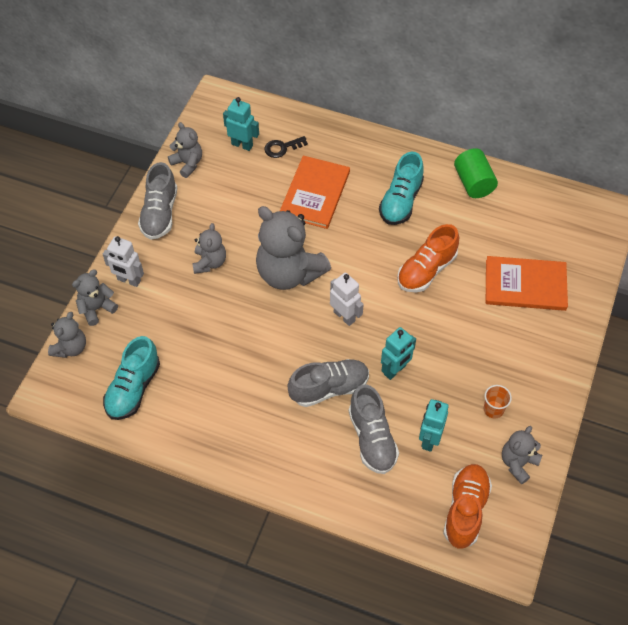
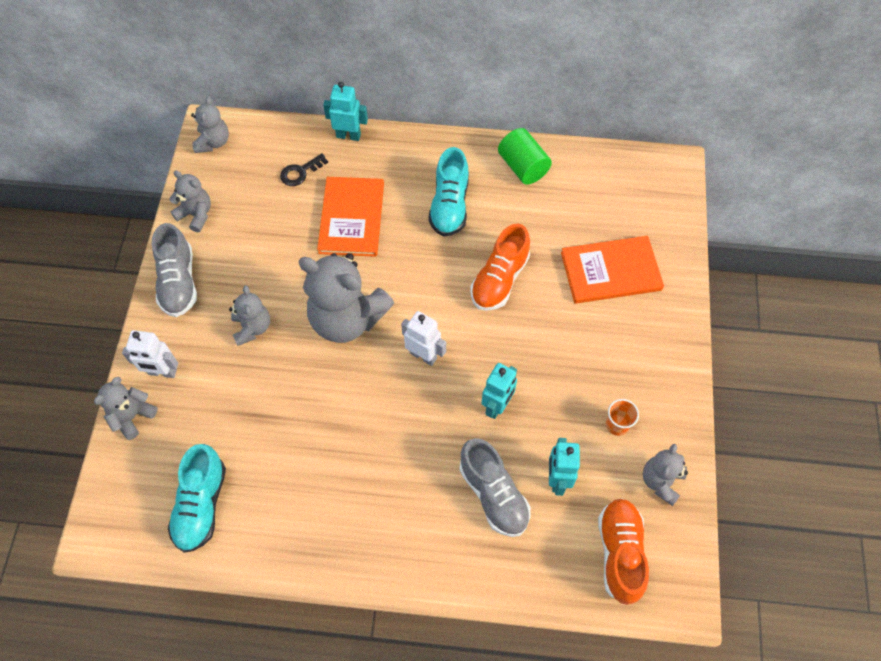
camera: 15 degrees left, 5 degrees up
(70, 347) = (112, 473): grey teddy bear -> grey teddy bear (213, 142)
(242, 145) = (253, 178): turquoise robot -> turquoise robot (348, 135)
(329, 388) = (429, 446): grey shoe -> none

